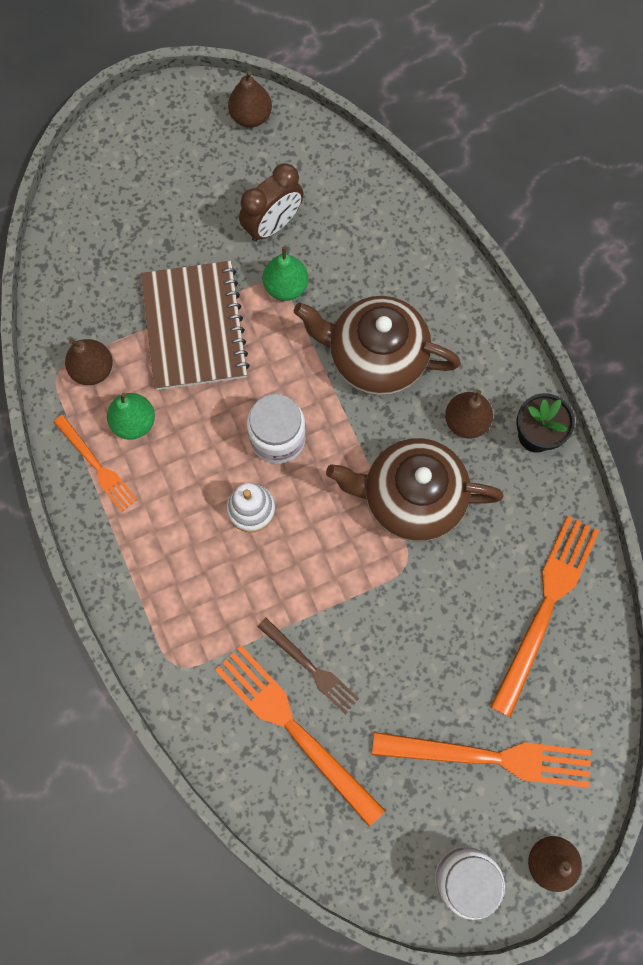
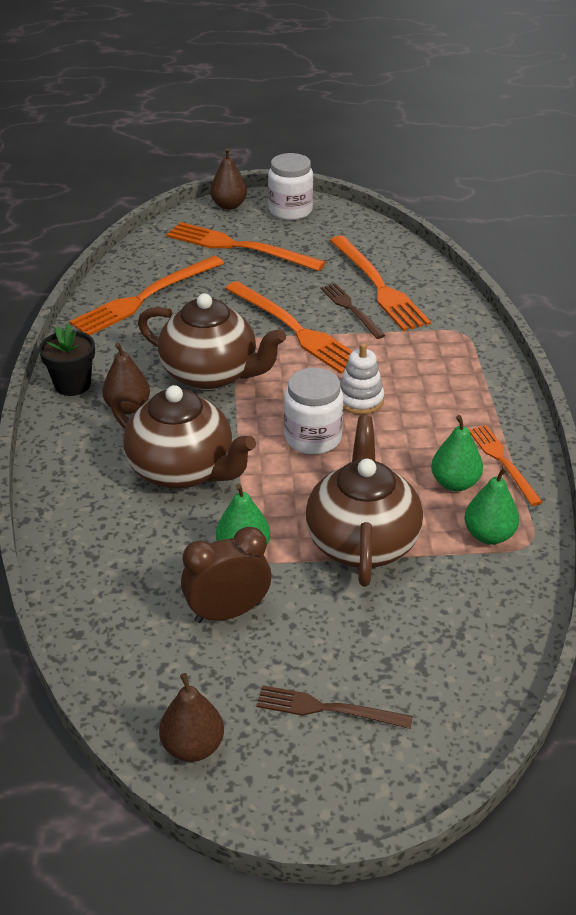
camera: 160 degrees left, 35 degrees down
(93, 369) = (489, 535): brown pear -> green pear
(173, 171) = (327, 709): none -> brown fork
(195, 327) = (362, 541): brown notebook -> brown teapot
(358, 606) = (295, 329): none -> orange fork

